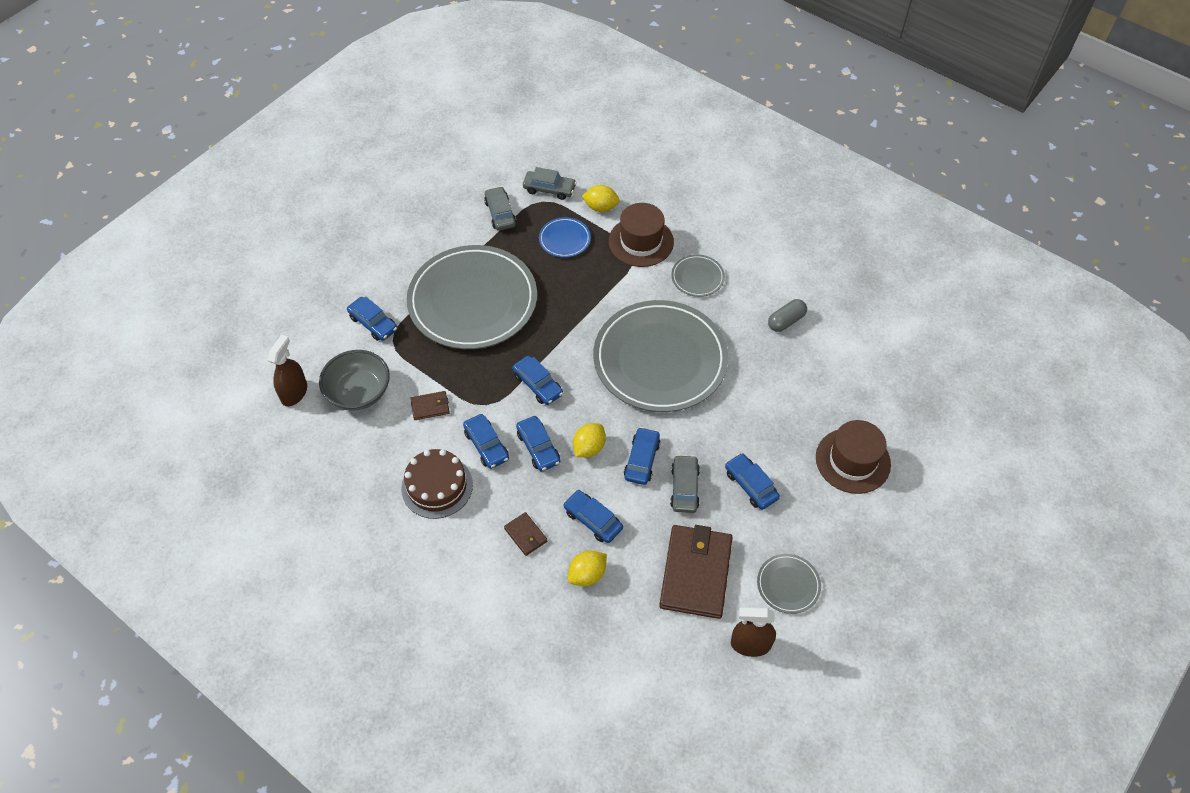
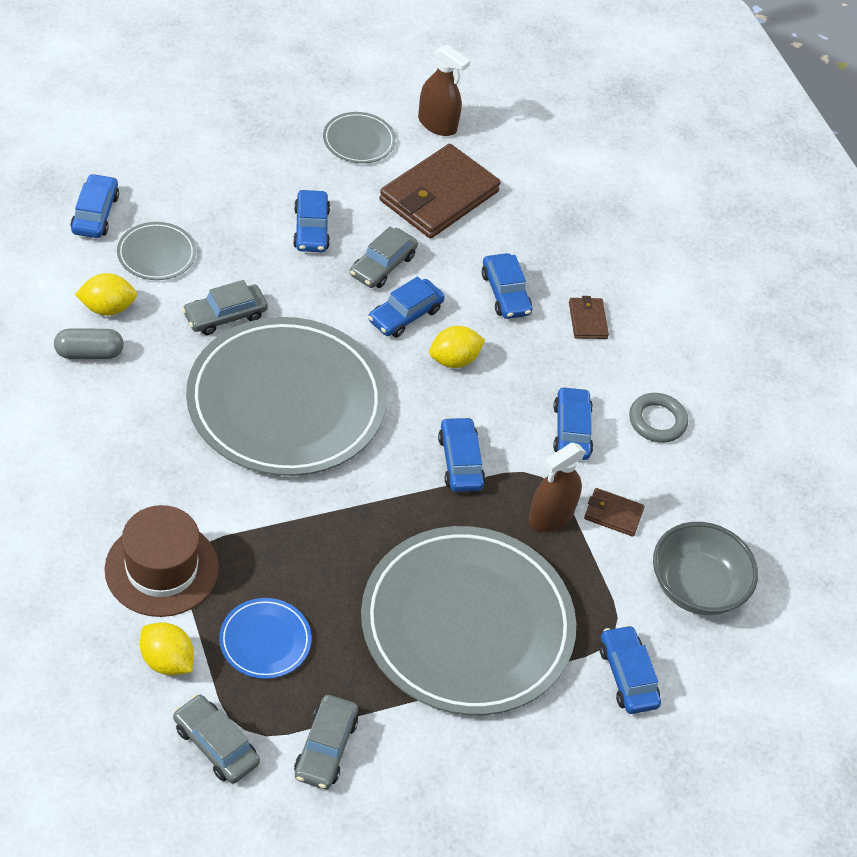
camera: 155 degrees left, 5 degrees down
(294, 393) = (784, 637): brown spray bottle -> brown spray bottle (551, 516)
(437, 486) = (657, 421): brown cake -> grey ring
(538, 448) = (512, 393): blue car -> blue car (95, 214)
(587, 575) = (548, 254): yellow lemon -> yellow lemon (107, 308)
(697, 277) = (137, 471): grey plate -> grey plate (156, 254)
(741, 389) = (225, 315): none -> grey car
(852, 461) = (183, 188): brown hat -> none

